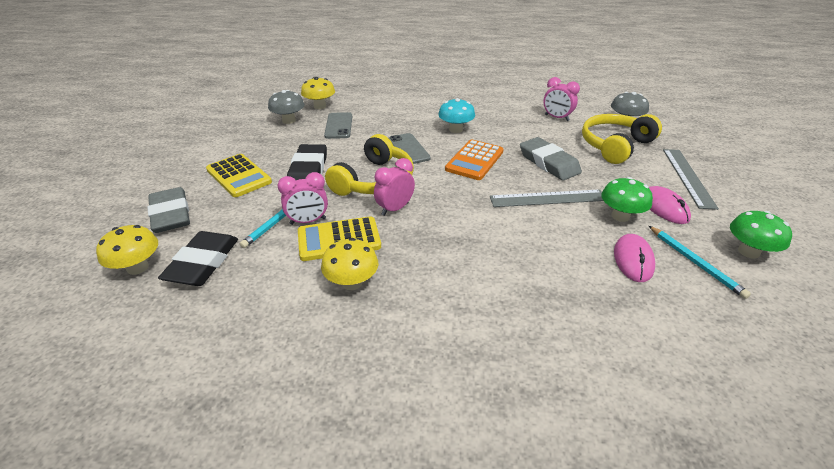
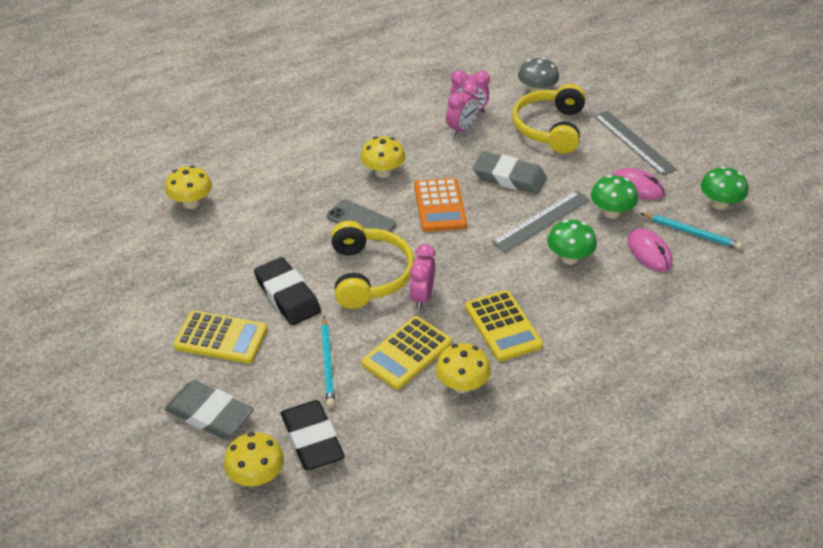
camera: 35 degrees left, 5 degrees up
(289, 120) = (180, 240): grey mushroom -> none
(308, 221) = (357, 350): pink clock -> pink clock (462, 129)
(338, 126) = (250, 222): grey phone -> none
(435, 256) = (503, 326): none -> yellow calculator
(455, 129) = (383, 172): turquoise mushroom -> yellow mushroom
(547, 232) = (569, 258): none -> green mushroom

